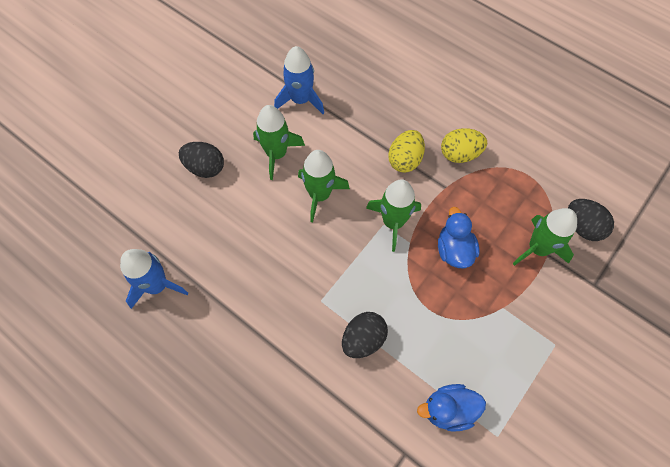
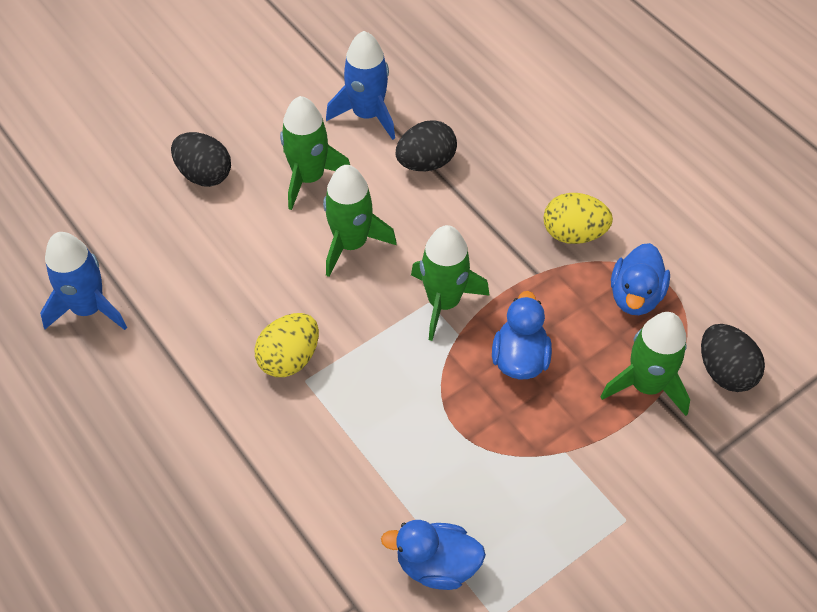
camera: 15 degrees right, 10 degrees down
(363, 339) = (347, 444): black egg -> black egg (426, 163)
(405, 160) = (490, 224): yellow egg -> yellow egg (289, 358)
(511, 188) = (635, 296): none -> blue duck

